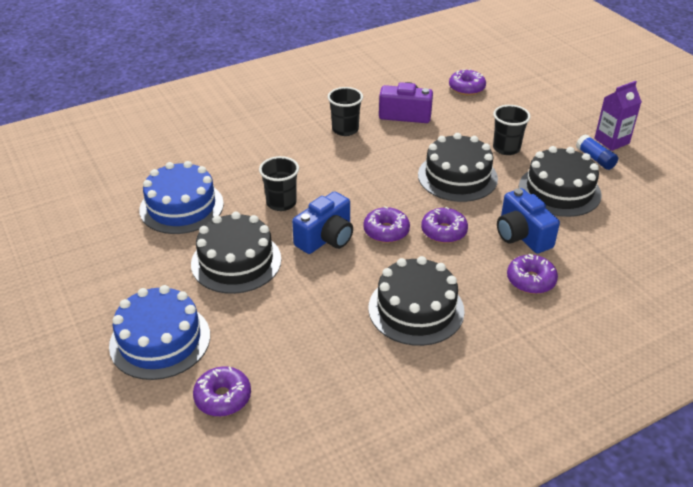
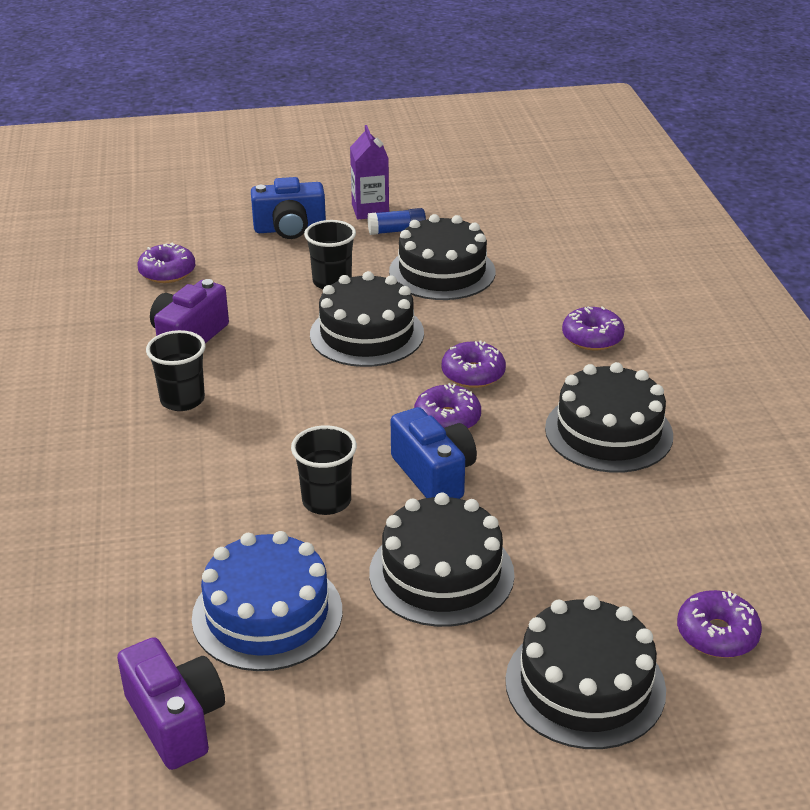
camera: 70 degrees left, 5 degrees down
(101, 199) = (176, 720): none -> purple camera
(160, 340) = (585, 685): blue cake -> black cake
(522, 235) = (511, 321): blue camera -> blue camera (290, 229)

